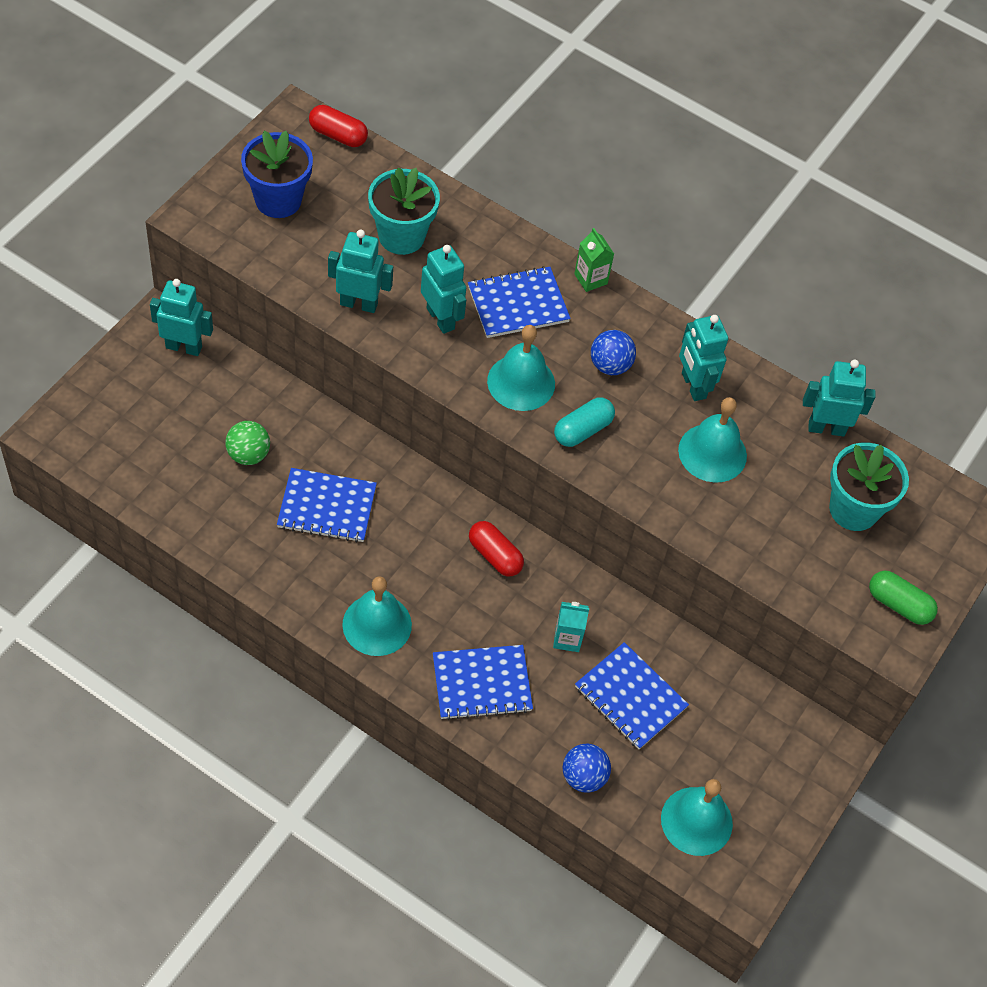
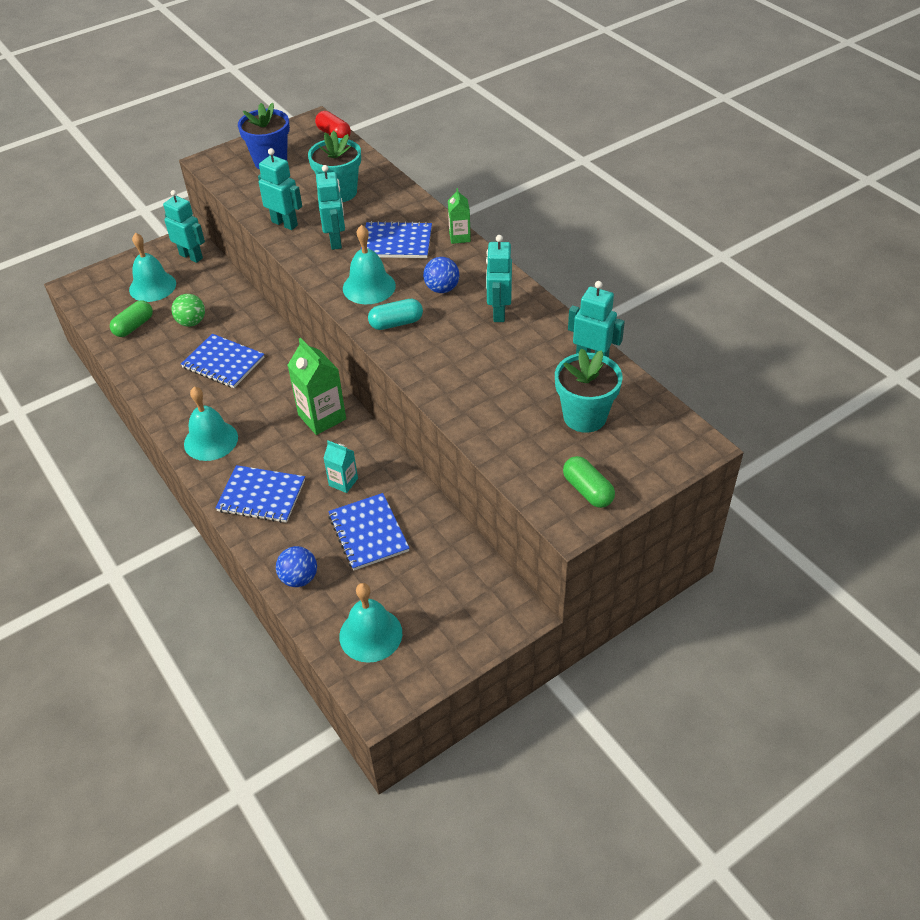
camera: 30 degrees right, 10 degrees down
(173, 479) = (134, 326): none -> green capsule
(495, 555) = (322, 417): red capsule -> green carton
(712, 453) = (488, 356): turquoise bell -> turquoise bell (152, 286)

